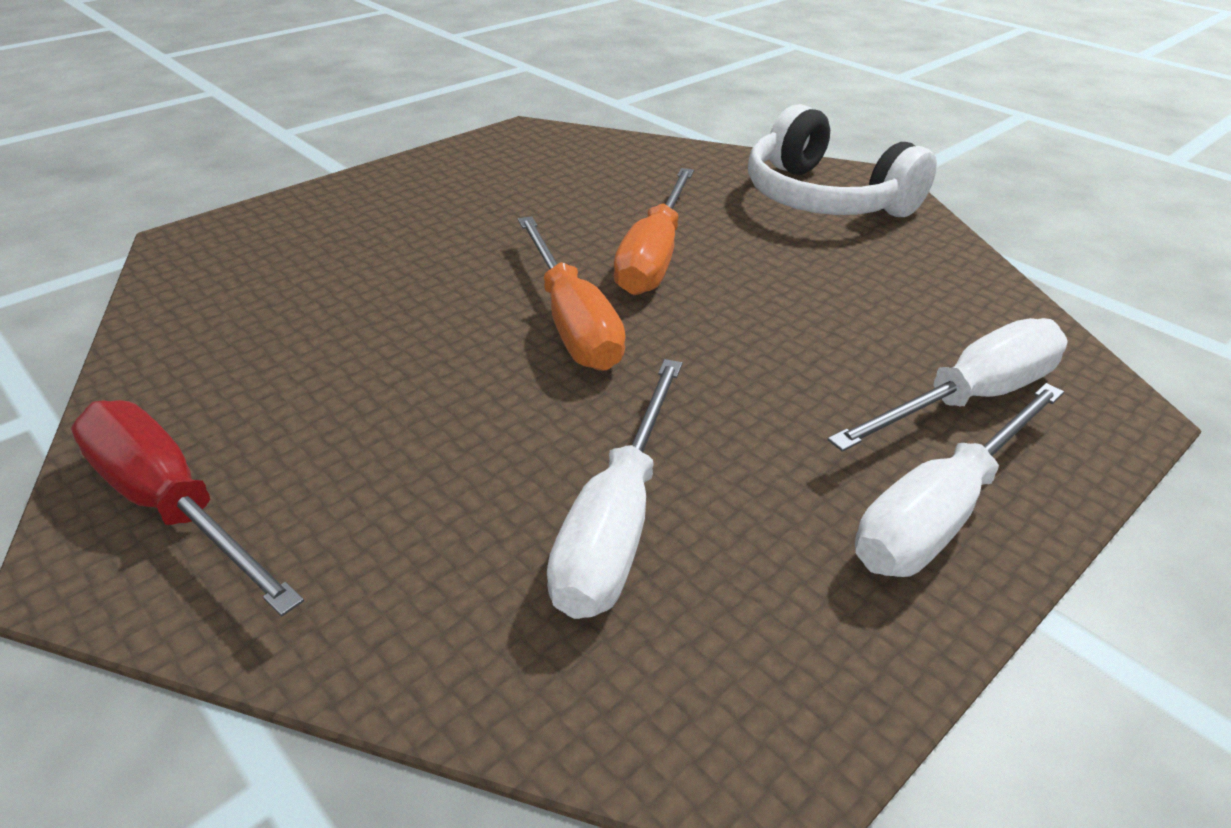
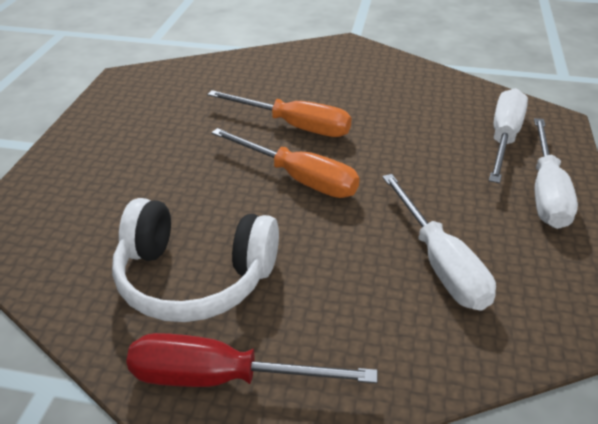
camera: 35 degrees left, 0 degrees up
(654, 257) = (294, 126): orange screwdriver -> orange screwdriver turned 45 degrees counterclockwise
(824, 198) = (337, 62): white headphones -> white headphones (194, 278)

